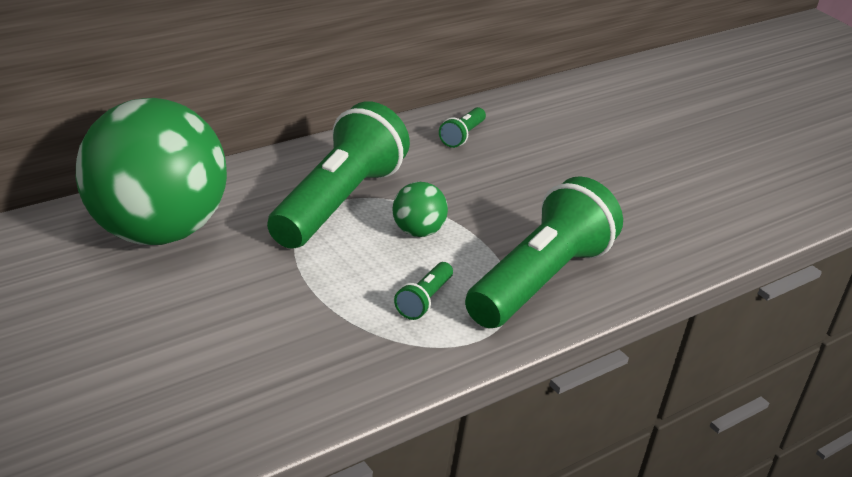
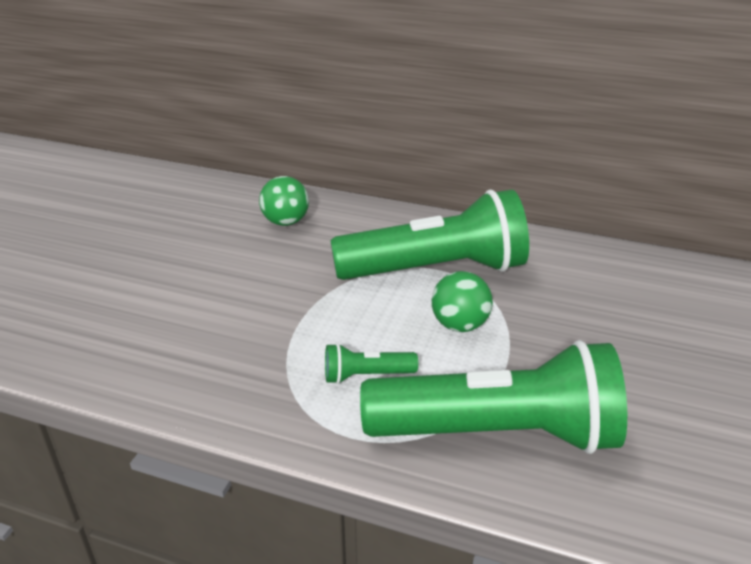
camera: 60 degrees right, 0 degrees up
(153, 231) = (285, 222): green ball -> green ball, size x0.40
(462, 136) = (643, 281): green flashlight -> none

